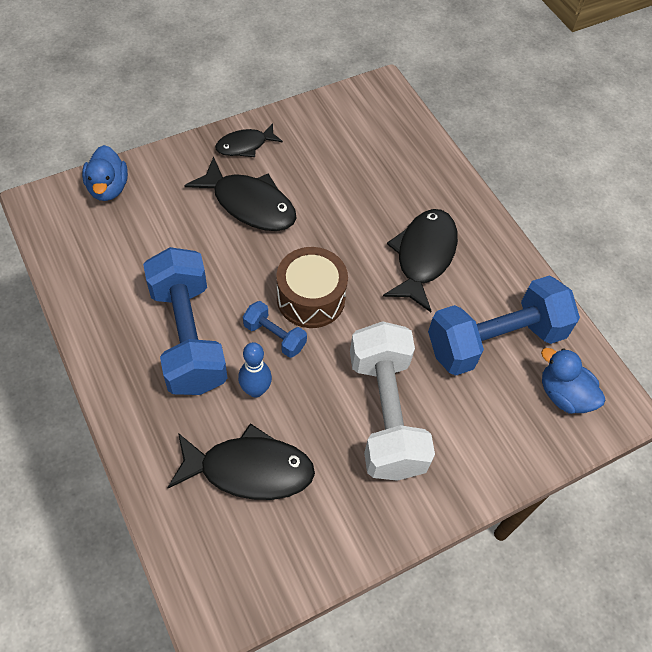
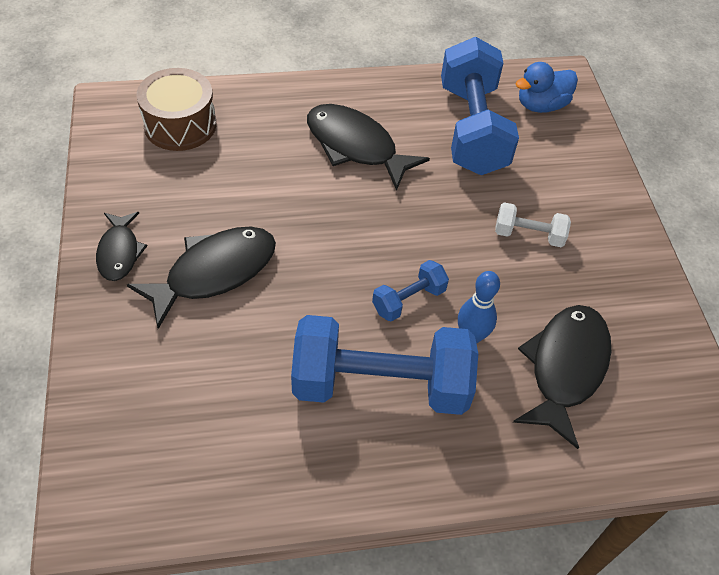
camera: 70 degrees left, 5 degrees down
(108, 188) = (106, 422): blue duck -> none
(311, 298) = (371, 254): brown drum -> brown drum (180, 125)
(385, 414) = (528, 235): white dumbbell -> white dumbbell, size x0.46

